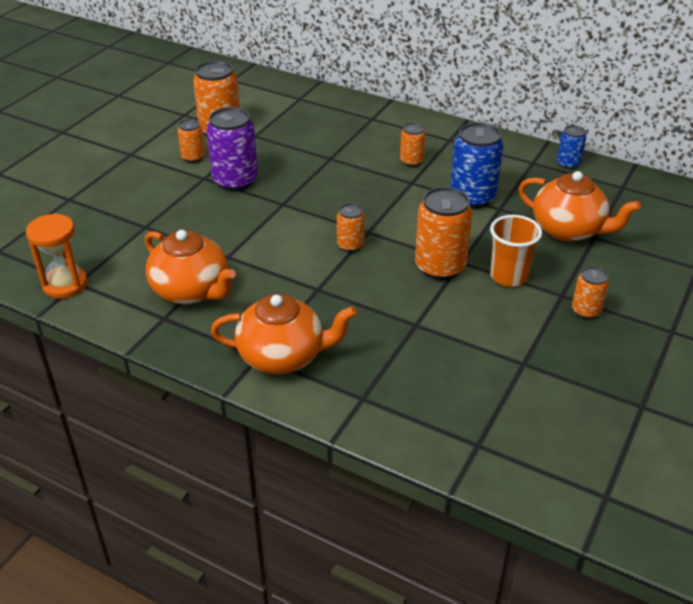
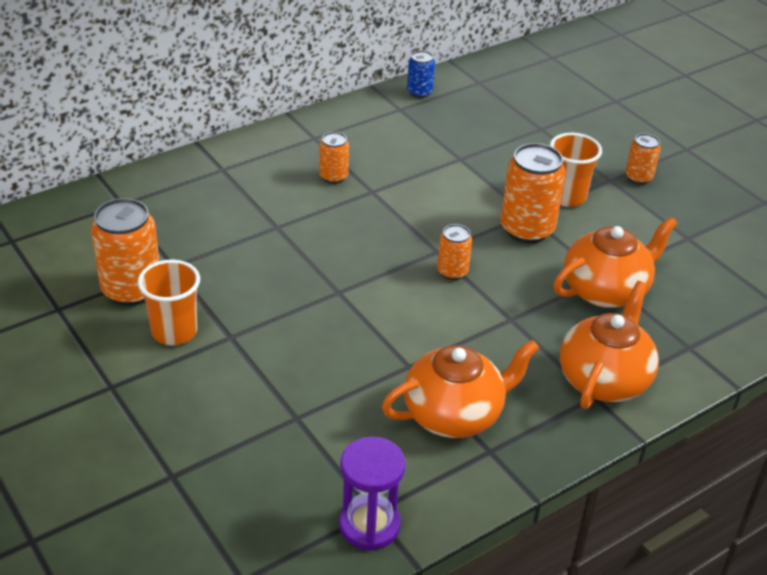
camera: 65 degrees left, 0 degrees up
(65, 285) = (369, 525): orange hourglass -> purple hourglass
(193, 157) = (174, 332): orange can -> orange cup
(235, 181) = (260, 313): purple can -> none
(472, 197) = (430, 166): blue can -> none
(568, 230) = (521, 137): orange teapot -> orange teapot (606, 290)

